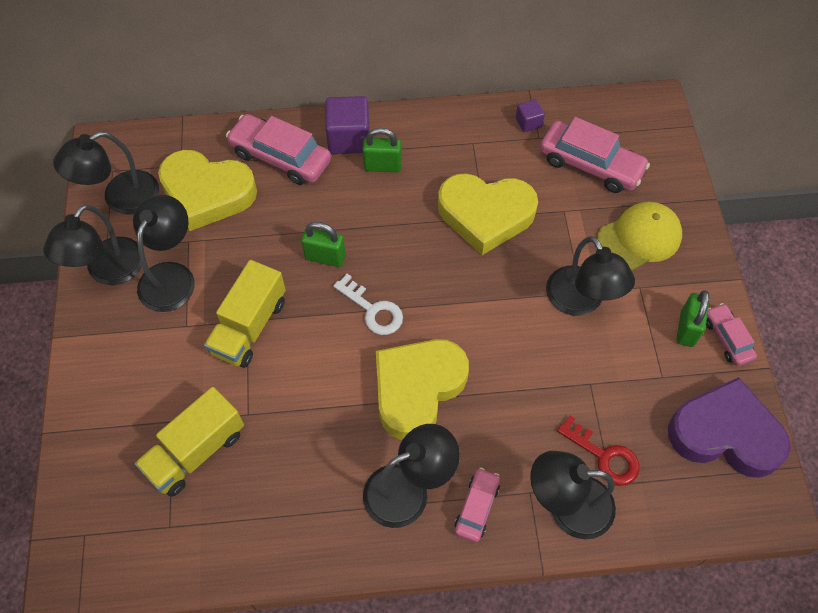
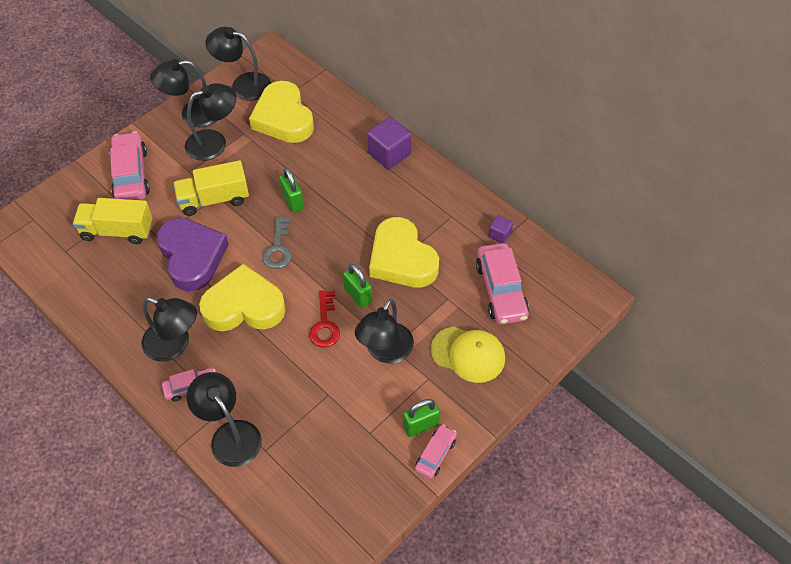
camera: 50 degrees right, 5 degrees down
(280, 157) = (342, 132): pink car -> pink car (131, 174)
(373, 310) = (278, 248): white key -> grey key
(382, 166) = (385, 183): green padlock -> green padlock (358, 295)
(604, 456) = (282, 434): red key -> red key (325, 324)
(725, 434) = (358, 495): purple heart -> purple heart (192, 257)

